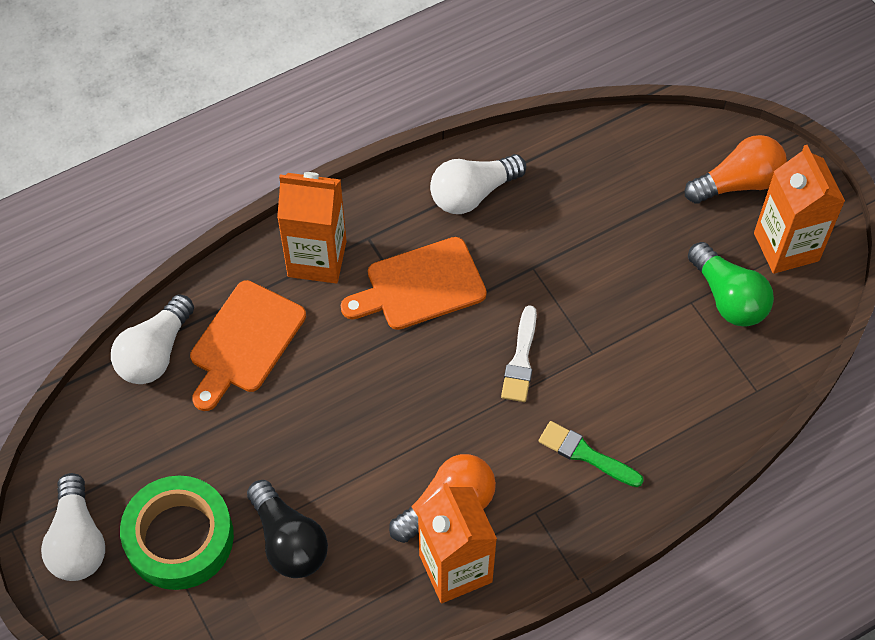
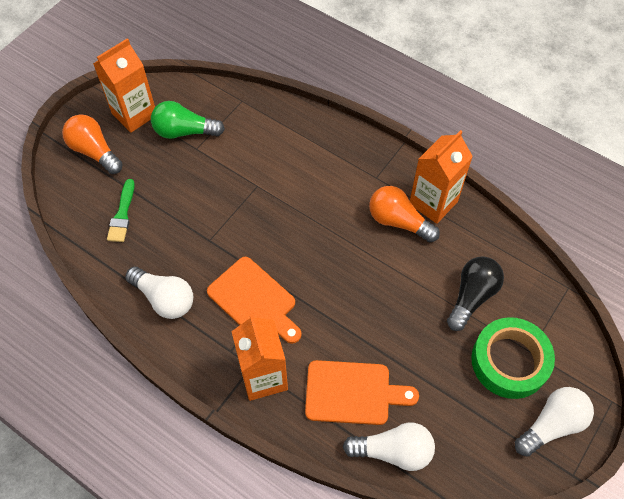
camera: 115 degrees left, 0 degrees up
(521, 360) = (281, 221): white brush -> none
(585, 454) = (326, 166): green brush -> green brush (122, 214)
(728, 297) = (184, 131): green light bulb -> green light bulb turned 120 degrees counterclockwise

